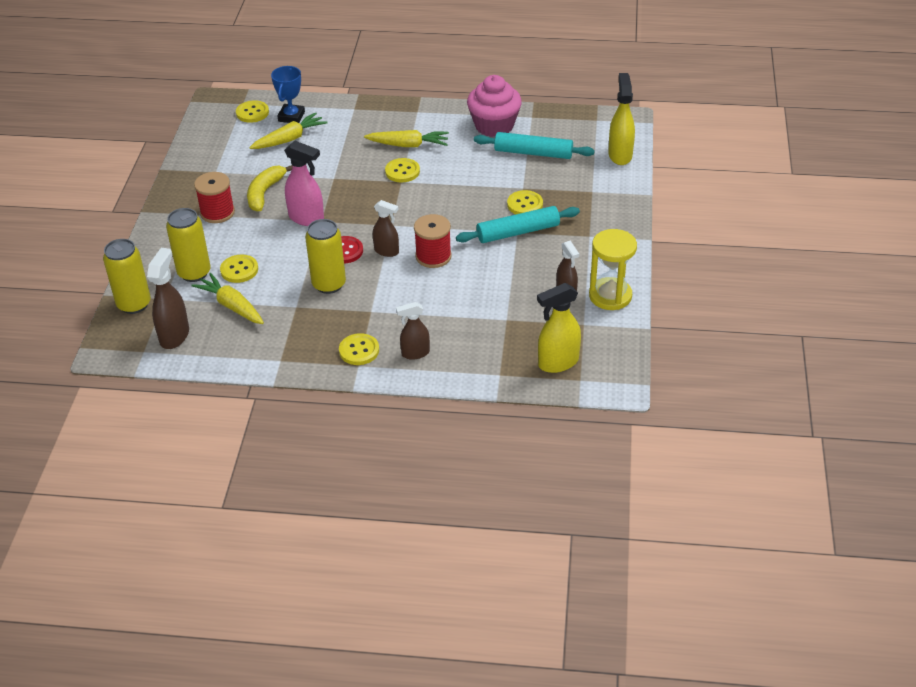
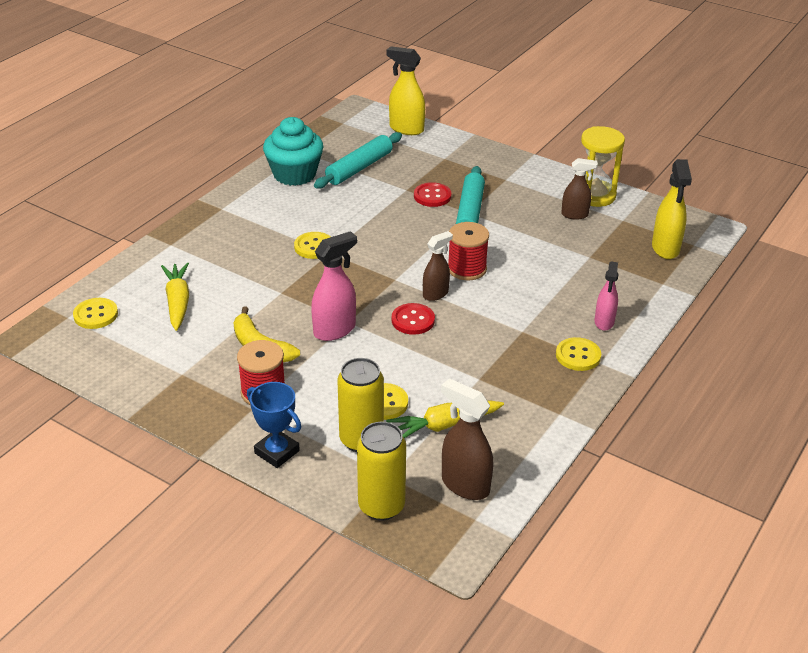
camera: 65 degrees left, 5 degrees down
(291, 116) = (136, 289): blue trophy -> blue trophy (277, 452)
(329, 284) = (459, 346): yellow can -> none
(408, 145) = (273, 230): yellow carrot -> none
(415, 353) = (604, 322): brown spray bottle -> pink spray bottle
(494, 126) = (294, 174): pink cupcake -> turquoise cupcake
(525, 204) = (432, 196): yellow button -> red button

